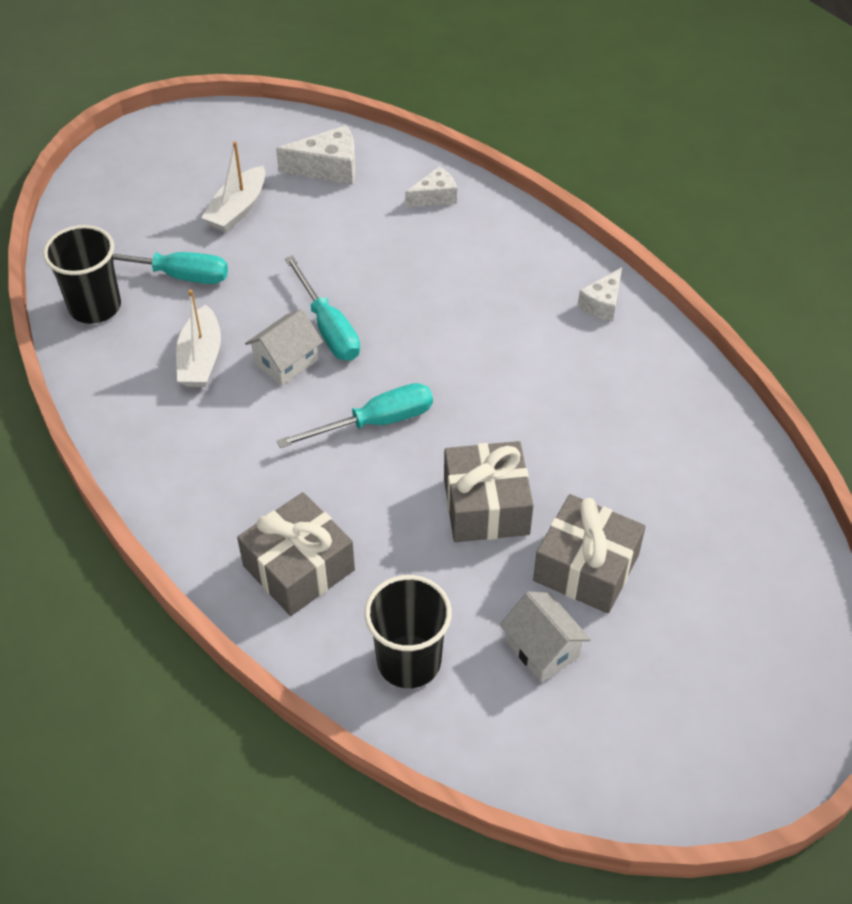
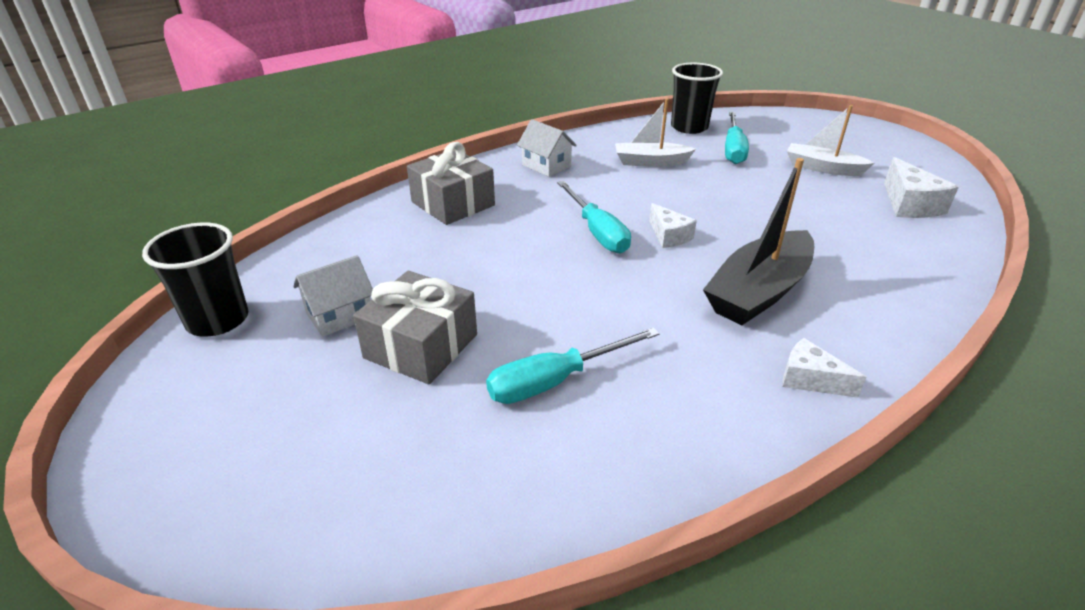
camera: 90 degrees right, 15 degrees down
(286, 362) = (656, 193): white house -> white house (546, 166)
(328, 328) = (701, 209): turquoise screwdriver -> turquoise screwdriver (555, 381)
(409, 661) = (355, 249): black cup -> black cup (217, 320)
(435, 197) = (915, 261): white cheese -> white cheese (669, 236)
(486, 310) = (759, 291): none -> black boat
(486, 506) = (502, 287): grey gift -> none

